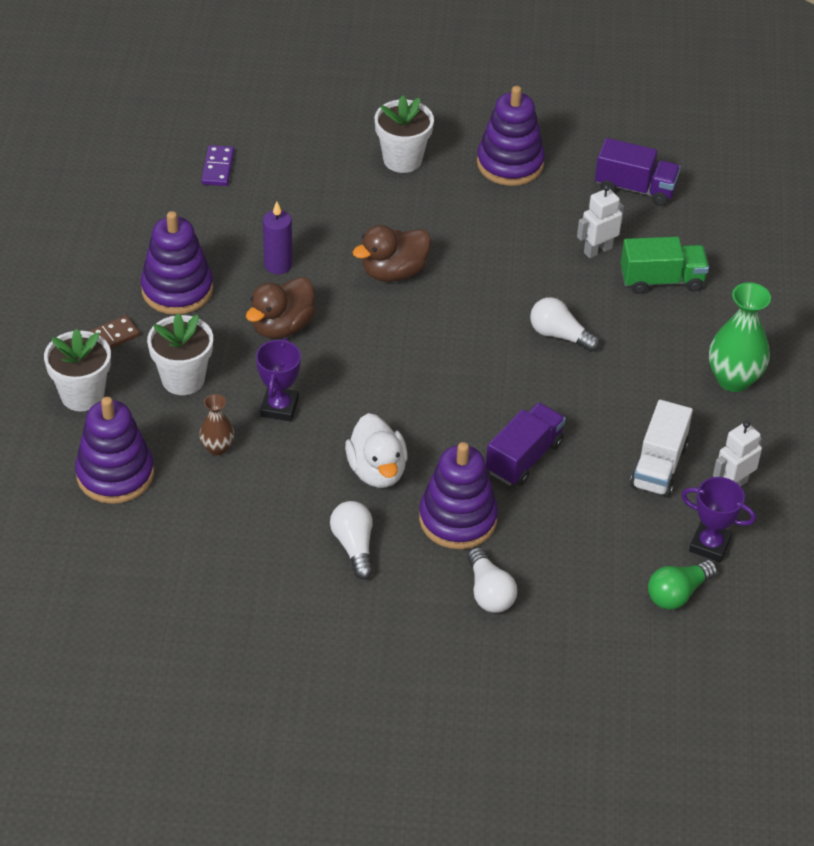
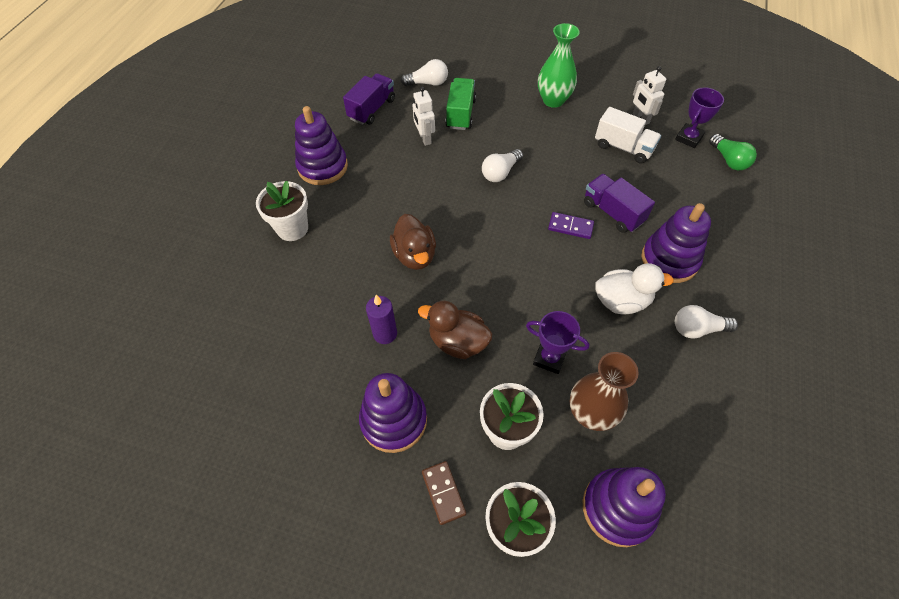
camera: 75 degrees left, 10 degrees up
(217, 448) = (591, 413): brown vase -> brown vase, size x1.79
(218, 168) = (248, 363): purple domino -> purple domino (570, 227)
(282, 326) = (457, 342): brown duck -> brown duck turned 150 degrees clockwise
(489, 592) = (736, 254): white light bulb -> white light bulb (428, 83)

